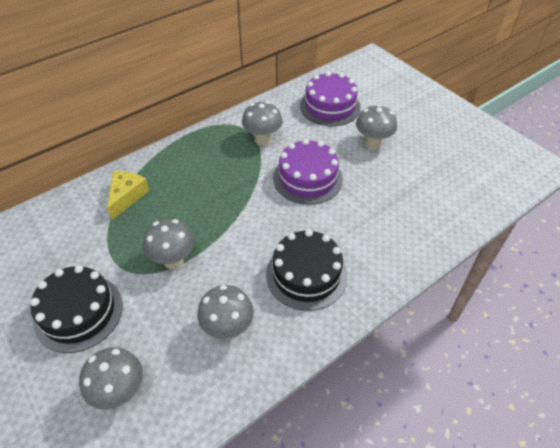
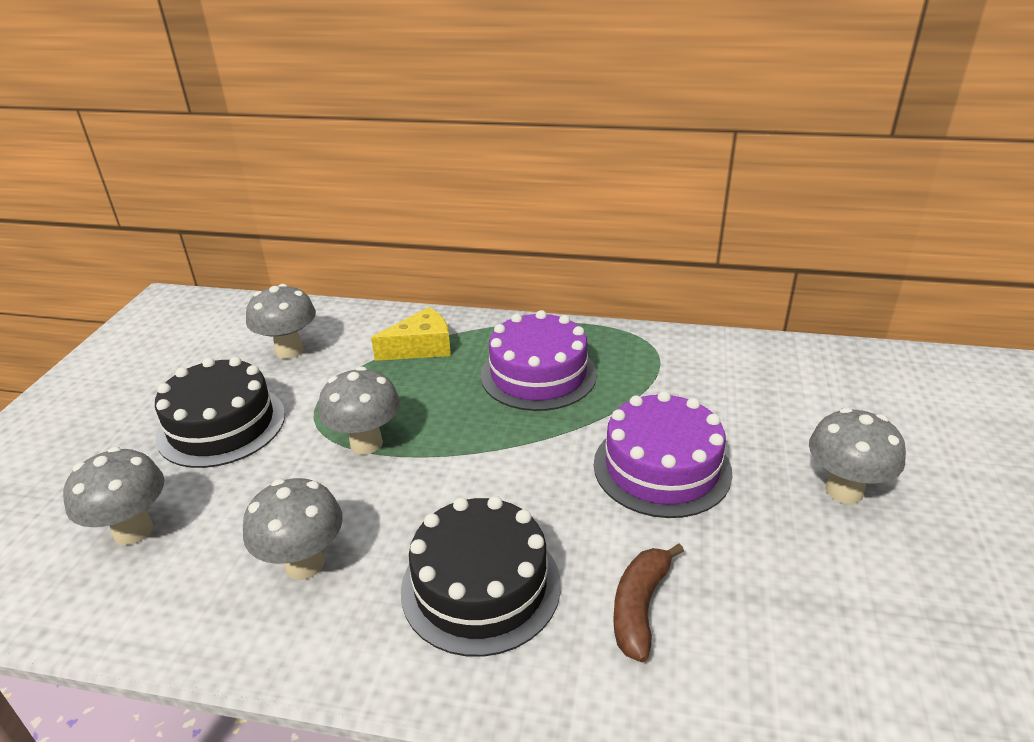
camera: 50 degrees right, 15 degrees down
(262, 140) = (664, 382): grey mushroom -> grey mushroom (289, 351)
(330, 106) = (835, 398): purple cake -> purple cake (538, 374)
(364, 236) = (639, 607): none -> brown banana

